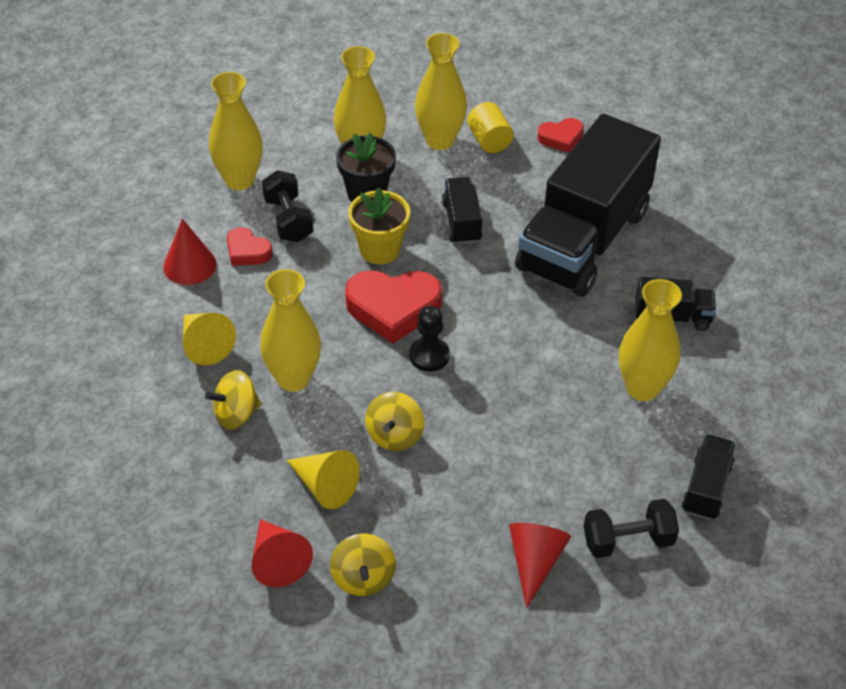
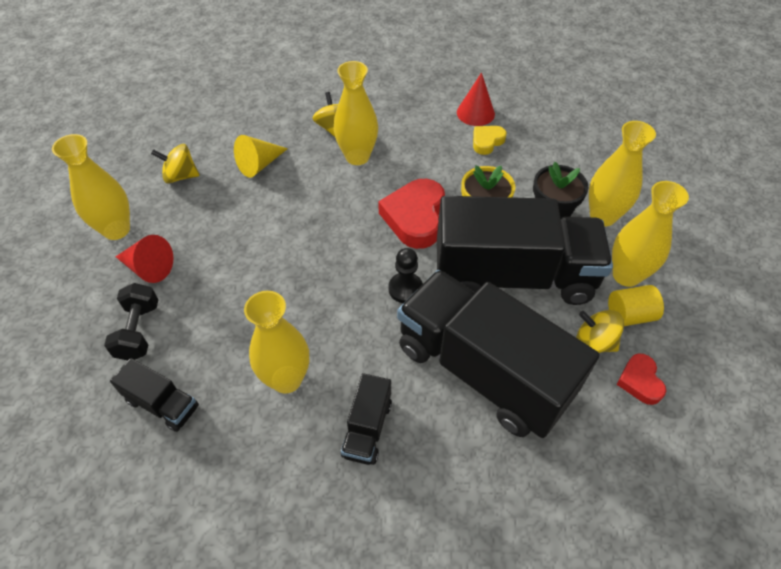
camera: 100 degrees right, 5 degrees up
(205, 345) = (398, 117): yellow cone -> none
(239, 180) = (566, 142): yellow vase -> yellow vase (116, 230)
(247, 251) = (487, 142): red heart -> yellow heart
(278, 560) = (212, 139): red cone -> none
(288, 220) = (520, 166): black dumbbell -> none
(394, 435) = (290, 204): yellow spinning top -> yellow spinning top (594, 342)
(429, 356) = (361, 233): black pawn -> black pawn (405, 289)
(461, 222) = (513, 276): black truck -> black truck, size x2.35

